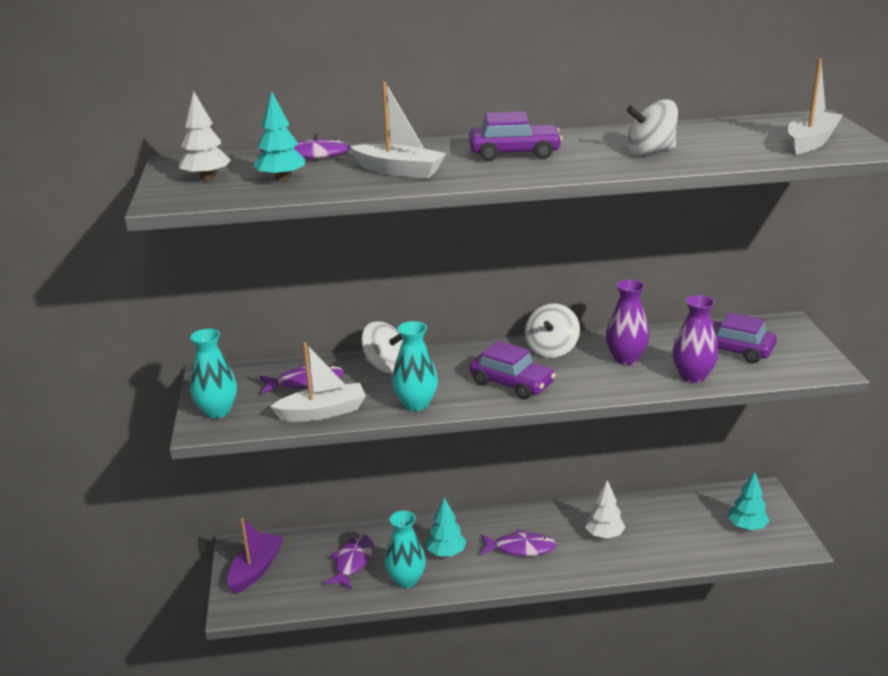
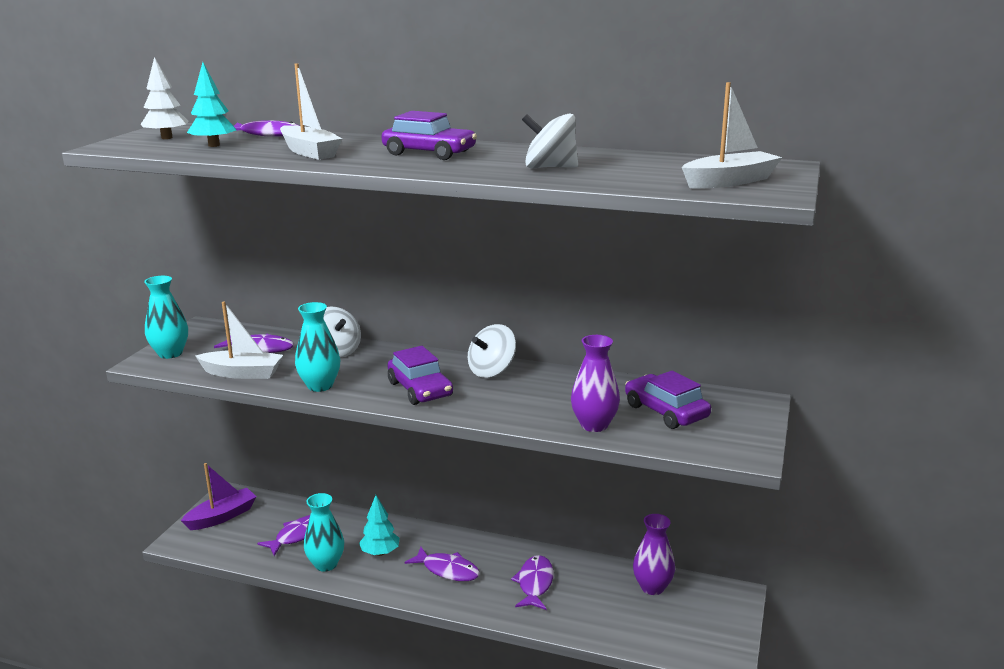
camera: 25 degrees right, 5 degrees down
(604, 535) = (535, 583): white tree -> purple fish
(626, 359) = (549, 394): purple vase -> purple vase (652, 587)
(746, 527) = (687, 623): turquoise tree -> none

